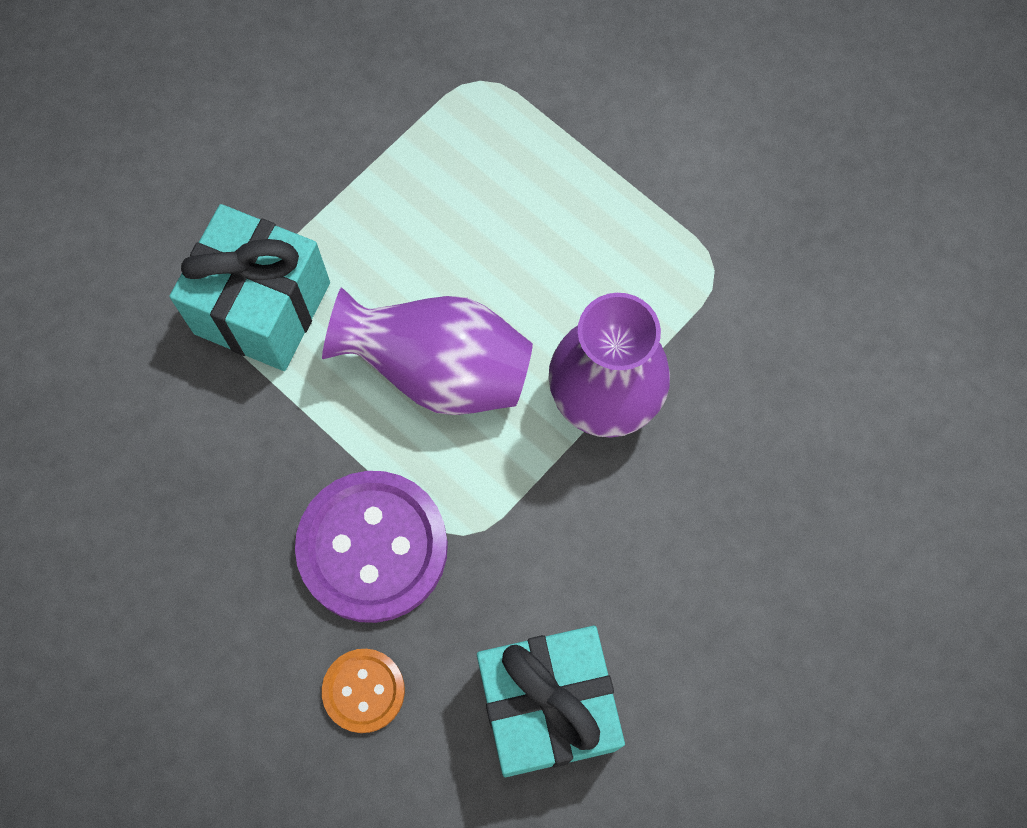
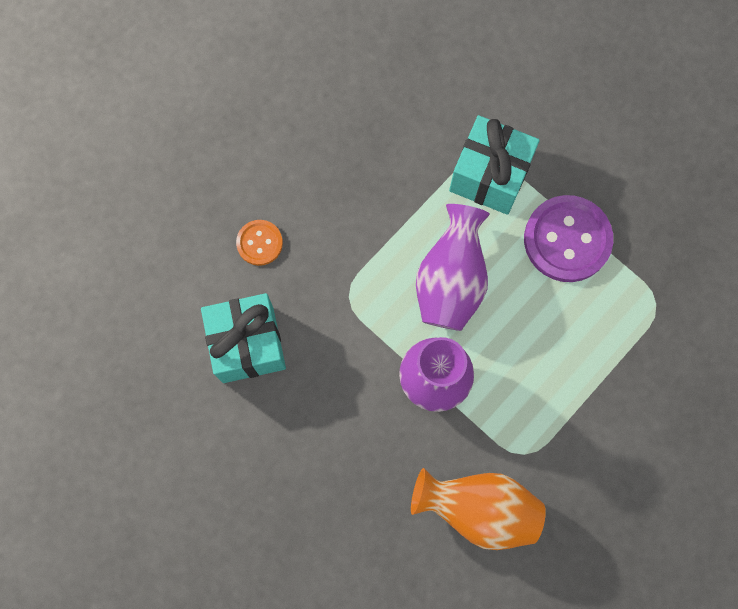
camera: 90 degrees right, 5 degrees up
(372, 547) = (341, 245): purple button -> purple button (567, 240)
(801, 337) = (478, 509): none -> orange vase

